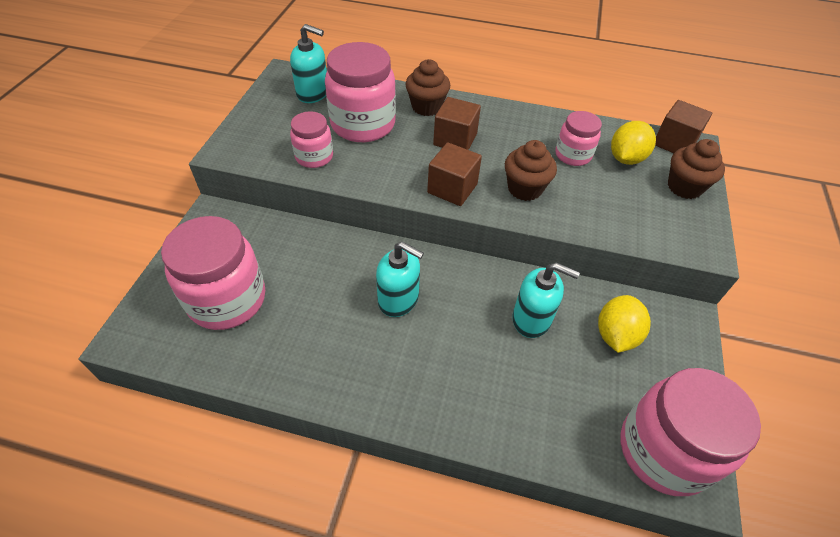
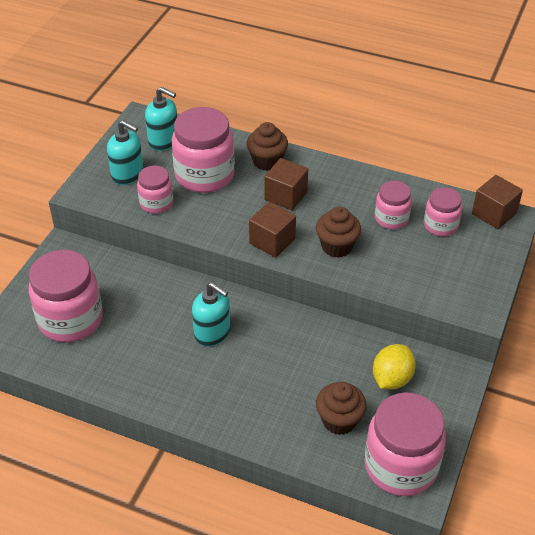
camera: 10 degrees right, 5 degrees down
(532, 319) = (323, 359): turquoise soap dispenser -> turquoise soap dispenser (128, 174)
(626, 158) = (440, 225): yellow lemon -> pink jar
(684, 187) = (485, 256): brown cupcake -> brown cupcake (339, 420)

